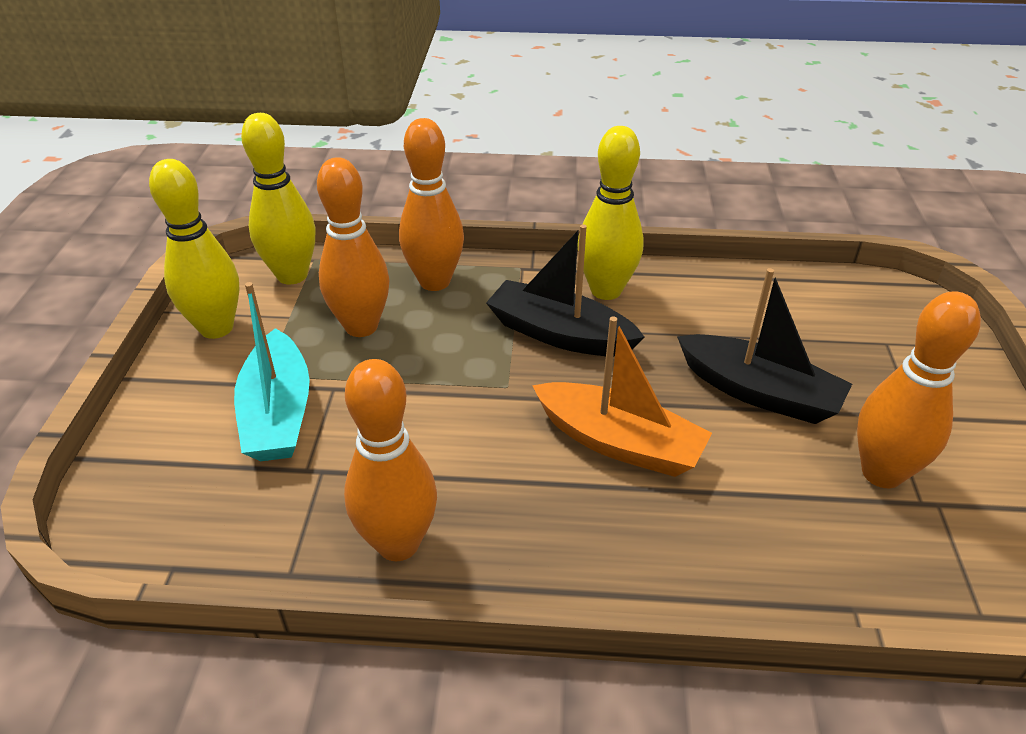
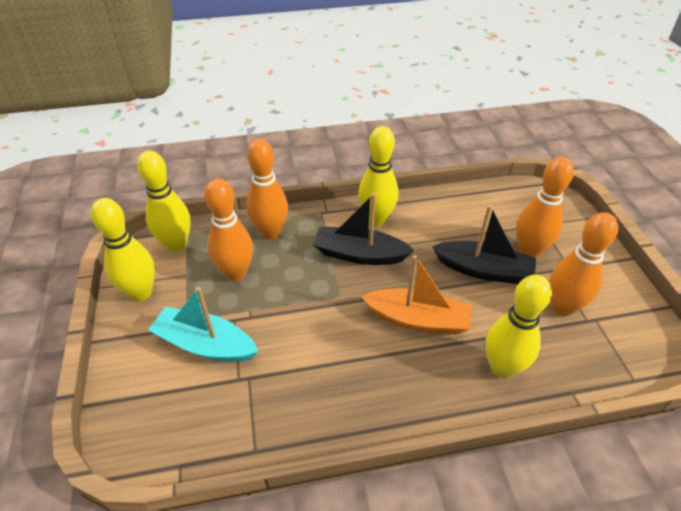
camera: 15 degrees left, 5 degrees up
(278, 413) = (205, 344): turquoise boat -> turquoise boat turned 135 degrees clockwise
(398, 543) = (313, 415): orange bowling pin -> orange bowling pin (529, 251)
(738, 543) = (502, 368): none -> yellow bowling pin

